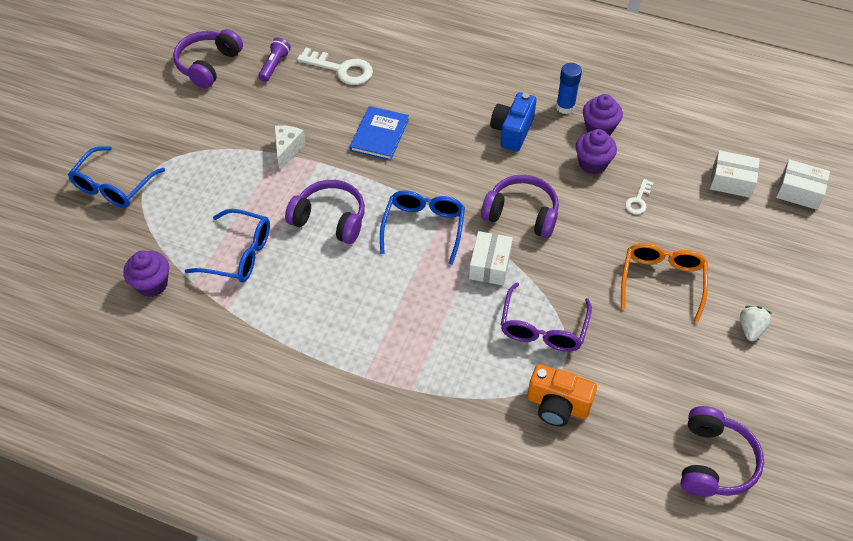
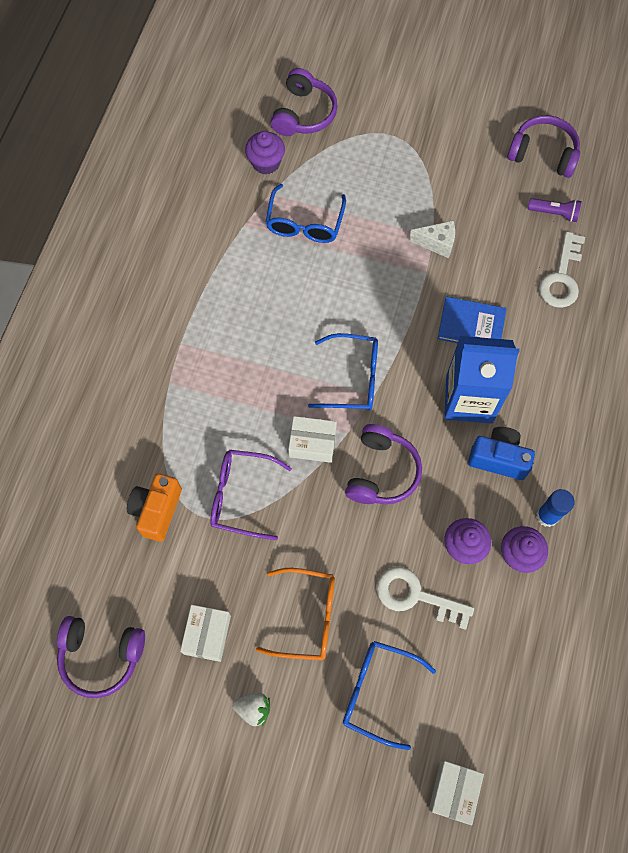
camera: 85 degrees right, 15 degrees up
(113, 186) = (371, 110): blue glasses -> blue glasses (377, 691)
(330, 219) = (354, 293): purple headphones -> purple headphones (304, 114)
(454, 145) = (469, 399): none -> blue carton
(638, 200) = (416, 596): white key -> white key, size x1.87
(731, 181) = (459, 707): white box -> white box (207, 634)

